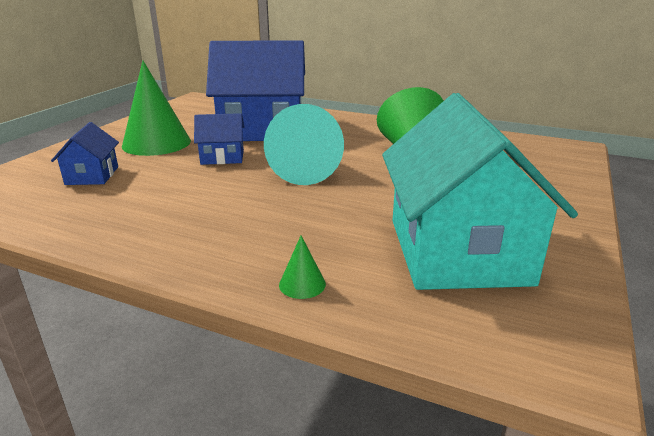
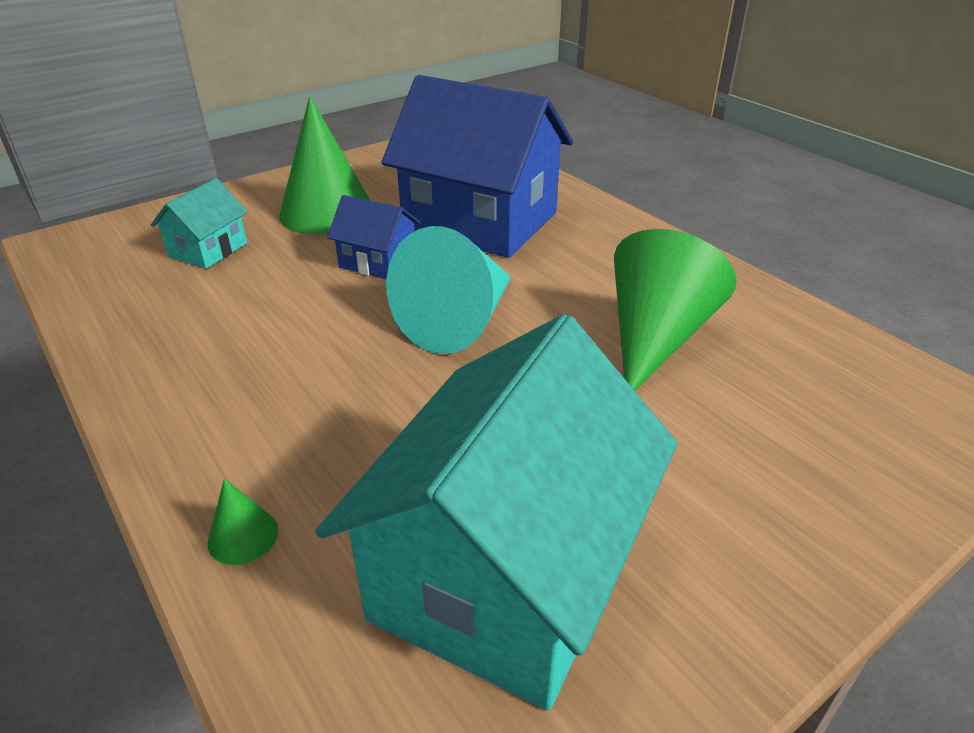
camera: 30 degrees right, 10 degrees up
(92, 175) = (208, 250): blue house -> turquoise house

